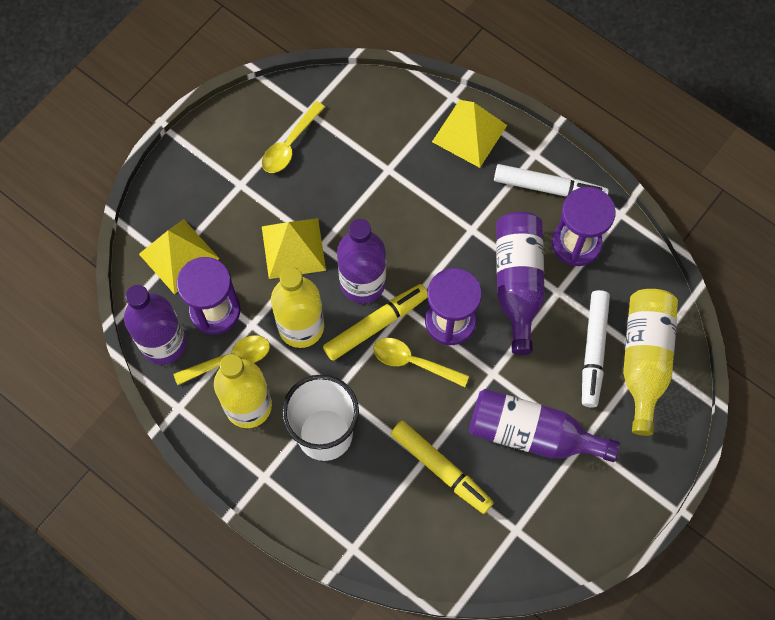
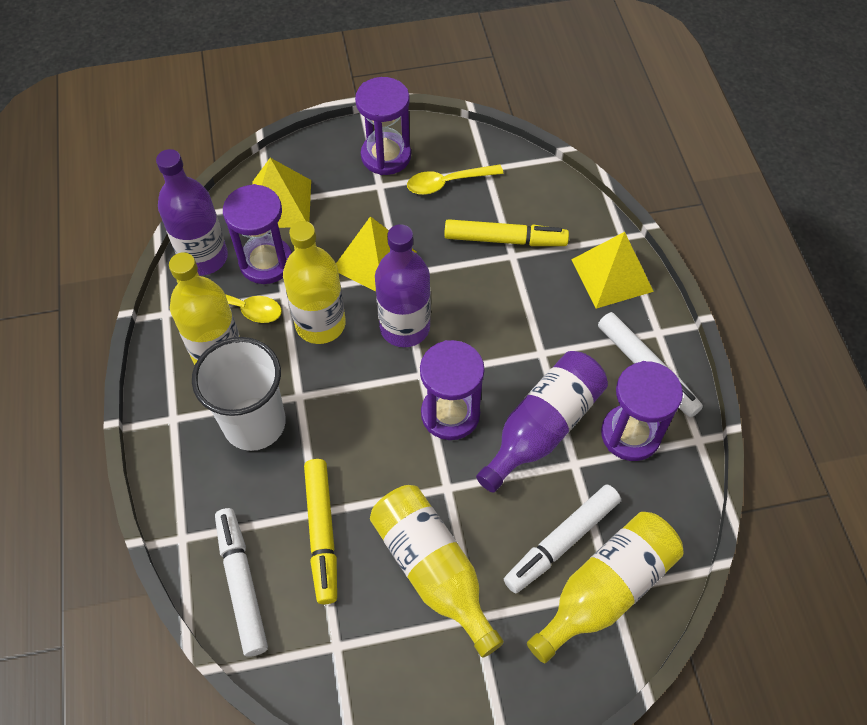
camera: 40 degrees right, 10 degrees down
(222, 156) = (386, 156): none -> purple hourglass
(376, 325) = (383, 368): yellow marker -> yellow marker (505, 240)
(413, 362) = (385, 423): yellow spoon -> none
(421, 543) = (242, 584): none -> white marker
(532, 434) = (433, 570): purple bottle -> yellow bottle

